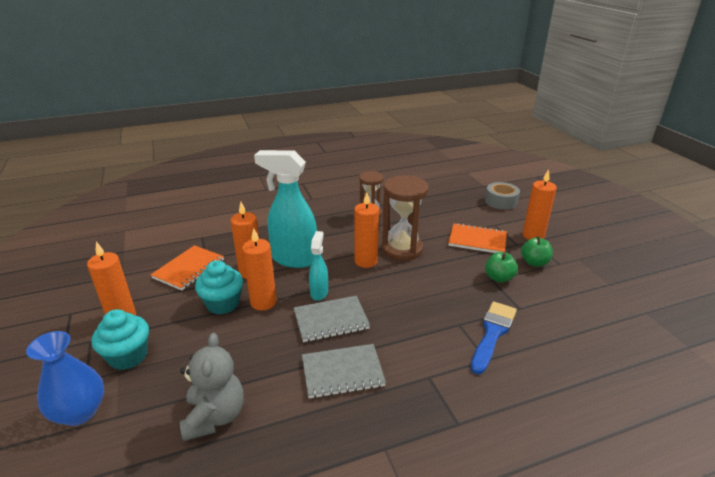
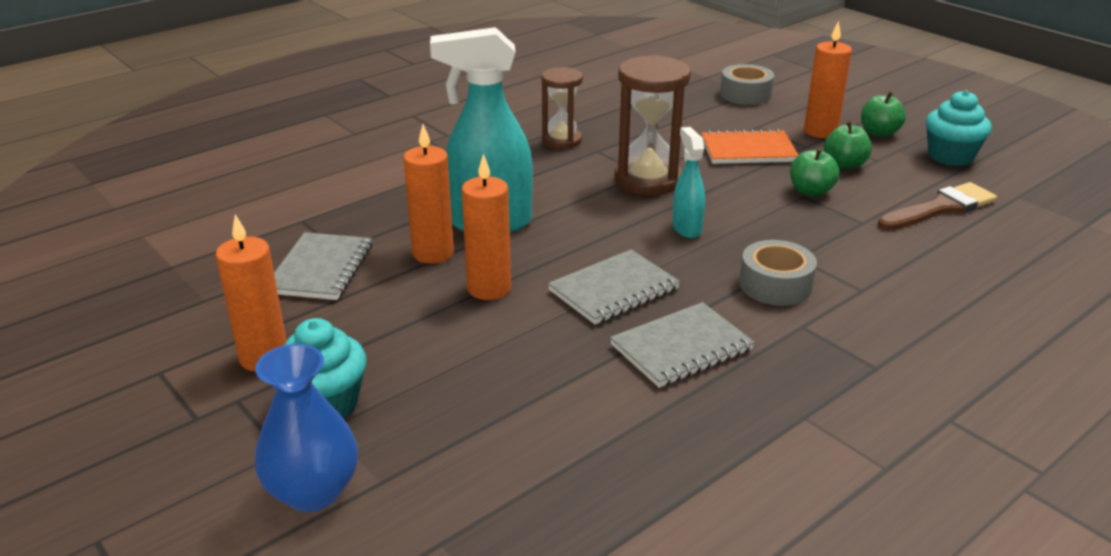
camera: 20 degrees left, 0 degrees up
(189, 269) = (321, 269): orange notebook -> grey notebook
(215, 416) = (538, 442): grey teddy bear -> none
(223, 304) = (424, 304): turquoise cupcake -> turquoise cupcake (950, 156)
(319, 292) = (567, 259): turquoise spray bottle -> turquoise spray bottle (686, 228)
(366, 261) = (605, 205): orange candle -> none
(431, 341) = (775, 285): none -> grey tape
(492, 333) = (849, 258): blue brush -> none
(572, 244) = (879, 133): none -> green apple
(581, 309) = (940, 208): none -> brown brush

